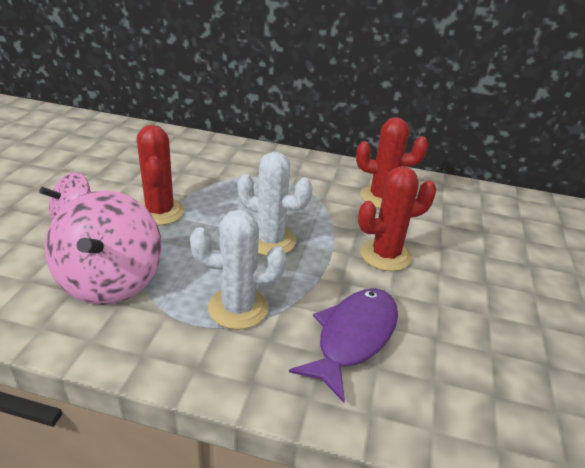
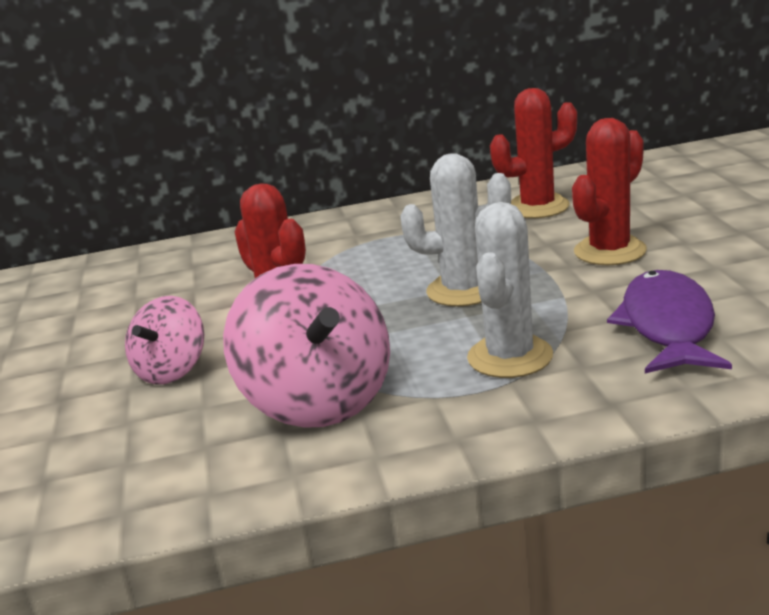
camera: 20 degrees left, 10 degrees down
(238, 308) = (510, 357): white cactus -> white cactus turned 45 degrees counterclockwise

